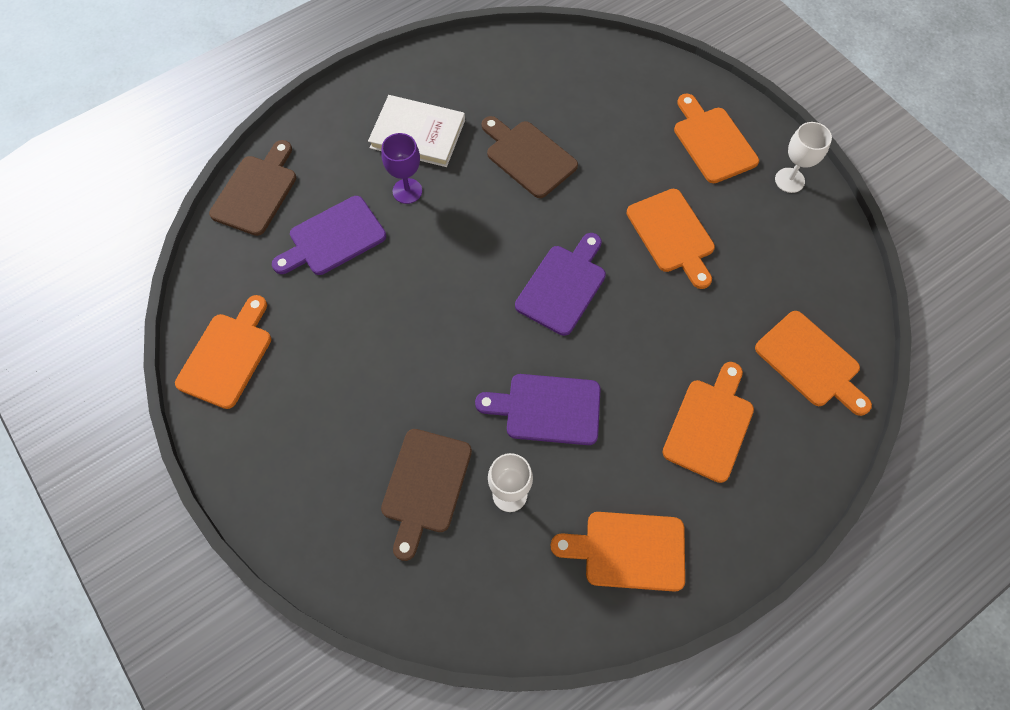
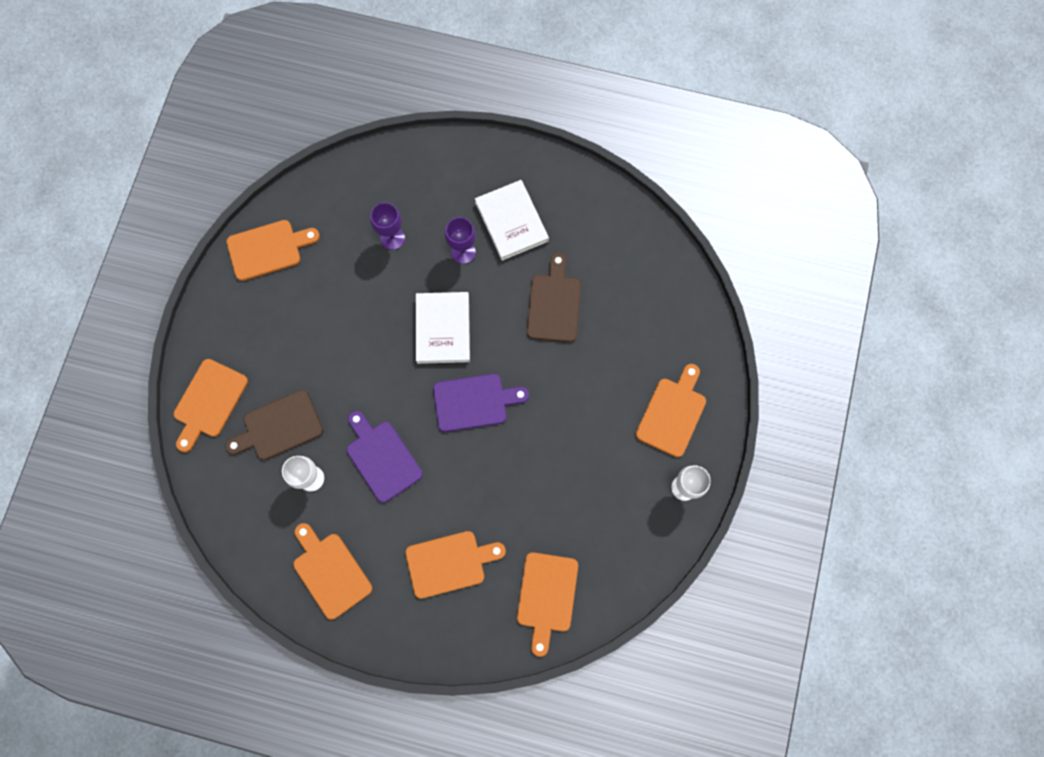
camera: 50 degrees right, 10 degrees up
(256, 192) = (386, 165): brown cutting board -> none
(333, 238) = (392, 238): purple cutting board -> purple goblet
(465, 260) = (443, 329): none -> white book
(672, 235) = (571, 441): orange cutting board -> orange cutting board (209, 402)

